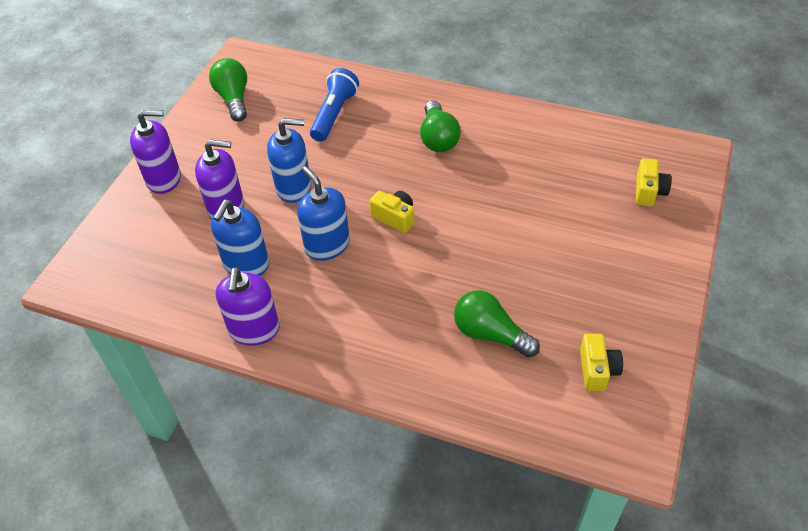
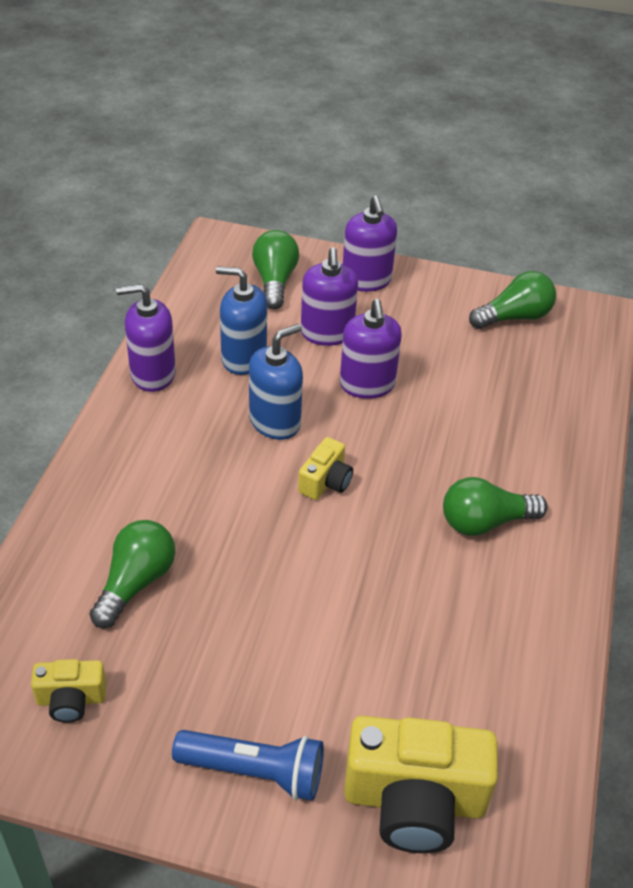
camera: 80 degrees right, 5 degrees down
(146, 240) = (274, 281): none -> green light bulb
(294, 187) = (367, 385): blue soap dispenser -> purple soap dispenser
(334, 114) = (508, 411): blue flashlight -> blue flashlight (254, 772)
(649, 191) = (414, 800): yellow camera -> yellow camera, size x1.97

